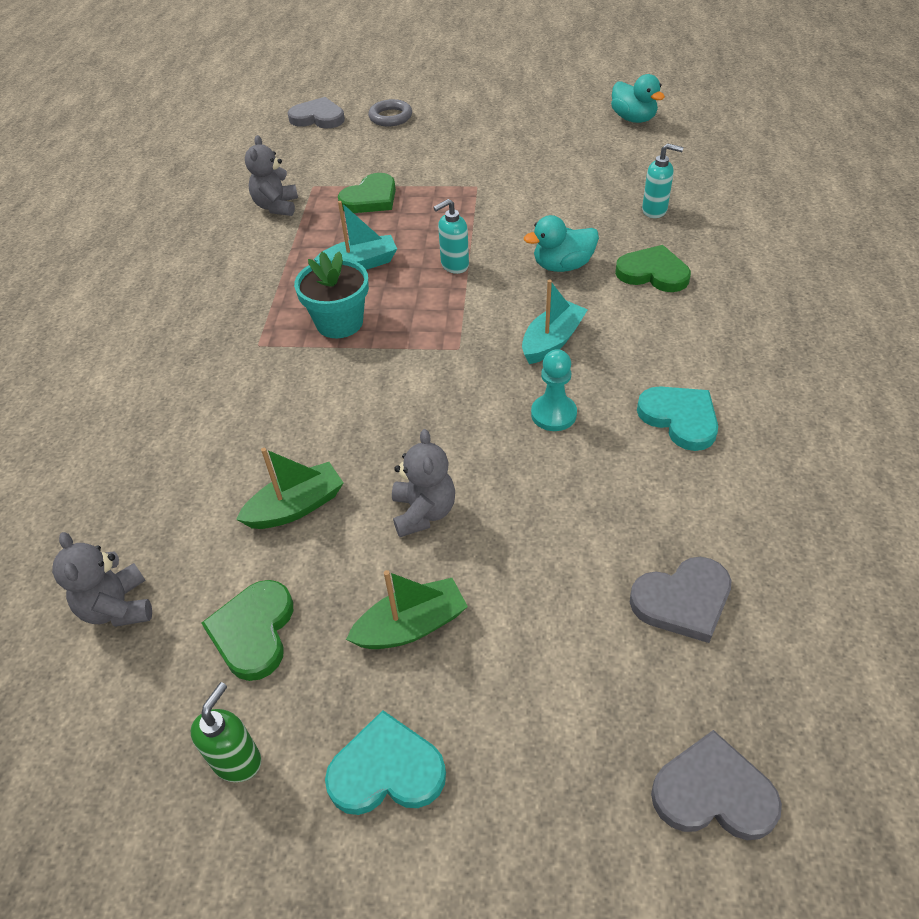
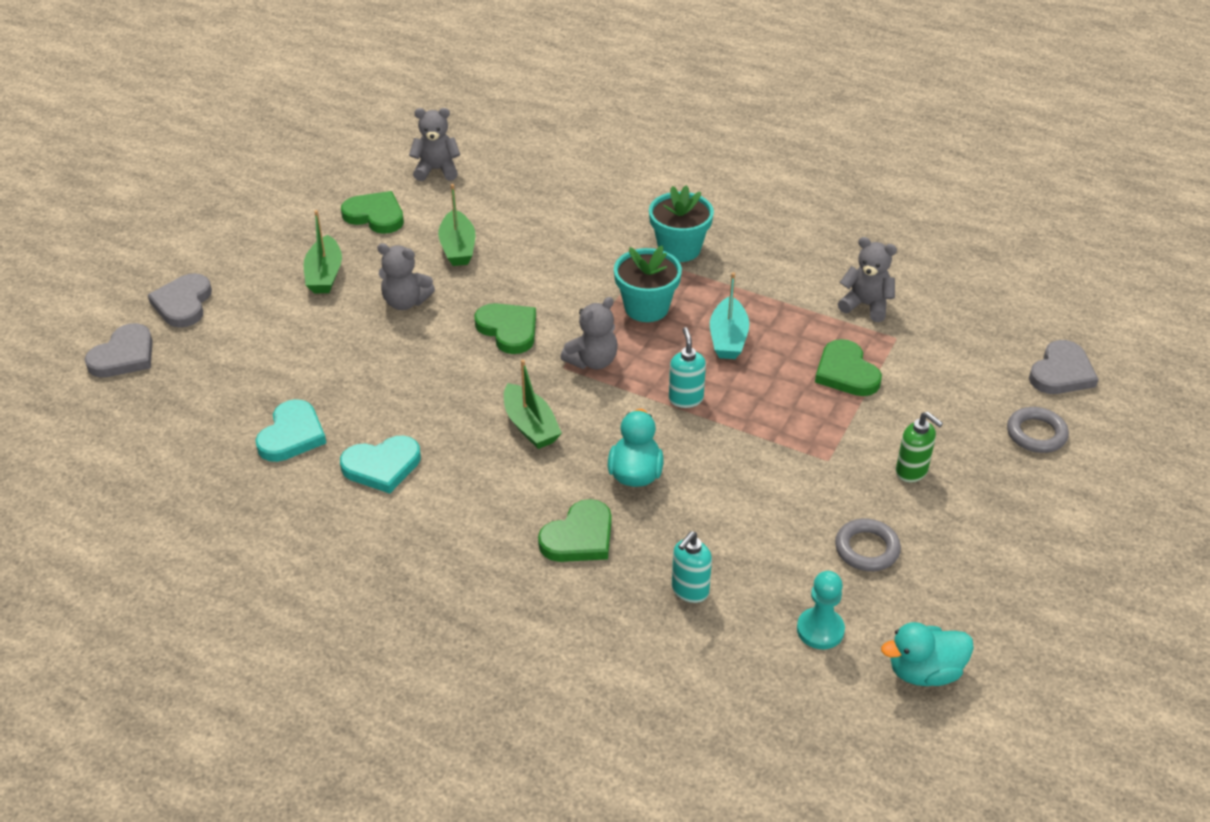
camera: 110 degrees right, 5 degrees down
(232, 329) = (679, 249): none -> turquoise flower pot
(237, 761) = (301, 198): green soap dispenser -> green soap dispenser (912, 472)
(386, 770) = (249, 245): turquoise heart -> turquoise heart (292, 435)
(425, 405) = (508, 330): none -> green heart
(438, 332) = (592, 361): none -> grey teddy bear
(551, 154) = (867, 549): none -> grey ring
(552, 341) = (530, 426): turquoise boat -> green boat
(553, 414) = (444, 395): turquoise pawn -> turquoise pawn (820, 630)
(683, 601) = (235, 395): grey heart -> grey heart (183, 303)

